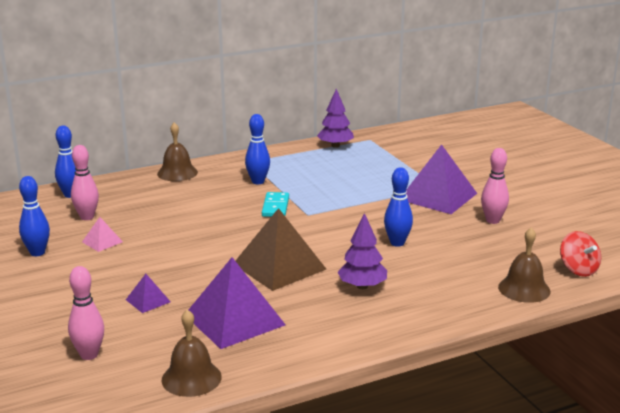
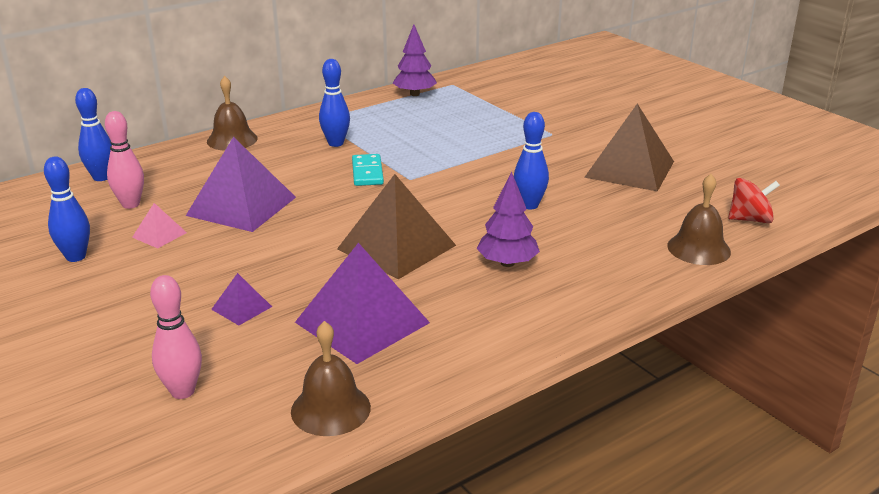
camera: 10 degrees left, 5 degrees up
(438, 196) = (556, 145): purple pyramid -> purple pyramid (241, 206)
(492, 220) = (630, 169): pink bowling pin -> brown pyramid
(578, 269) = (750, 219): red spinning top -> red spinning top turned 60 degrees counterclockwise

